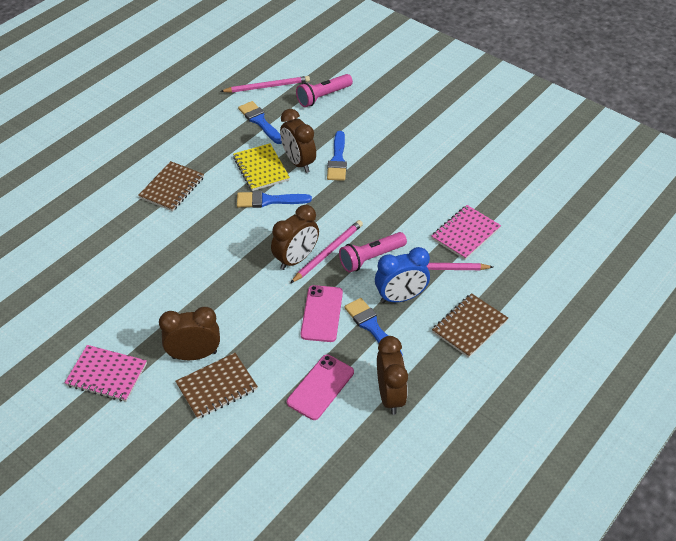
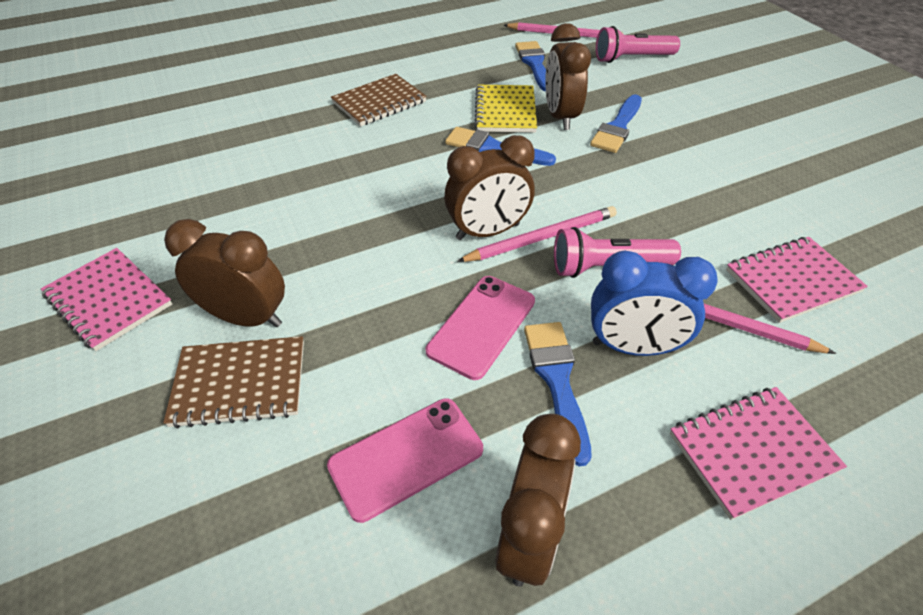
camera: 25 degrees right, 0 degrees up
(469, 326) = (751, 451): brown notebook -> pink notebook

